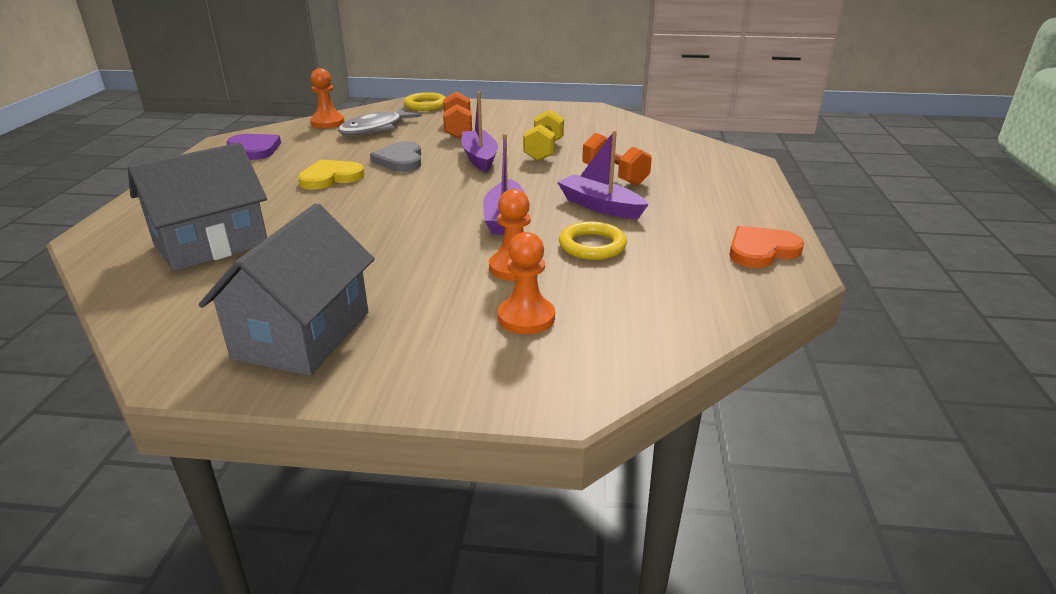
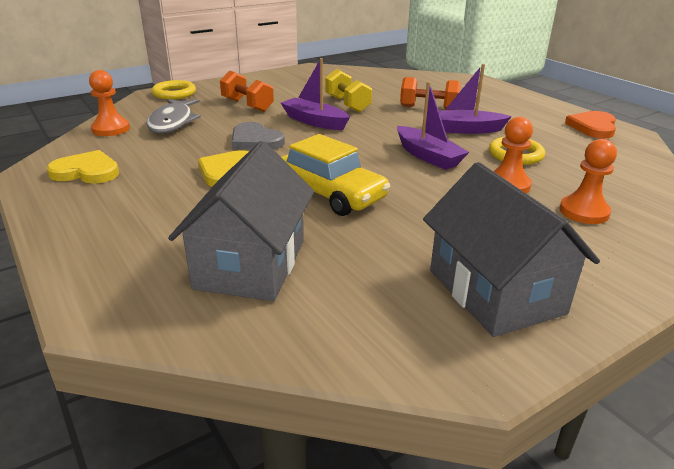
camera: 40 degrees left, 0 degrees up
(254, 149) = (86, 171): purple heart -> yellow heart
(359, 219) = (331, 194): none -> yellow car

